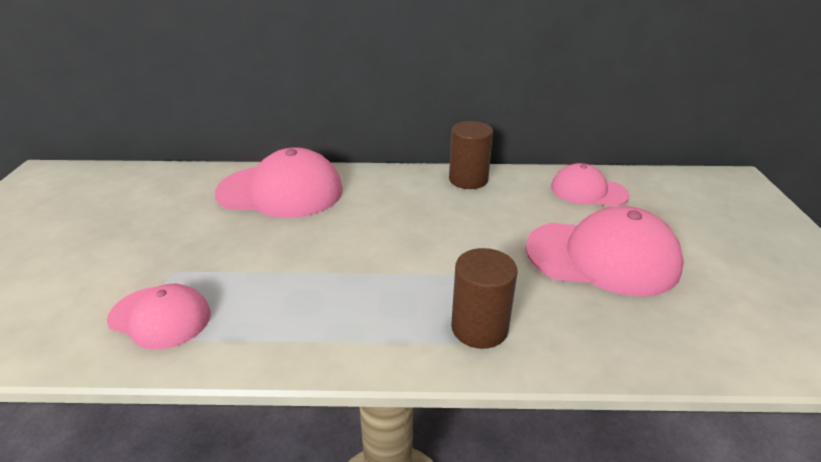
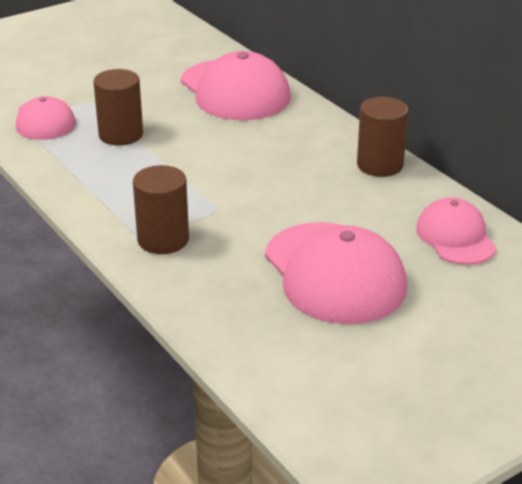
camera: 55 degrees right, 0 degrees up
(264, 278) = (121, 135): none -> brown cylinder

